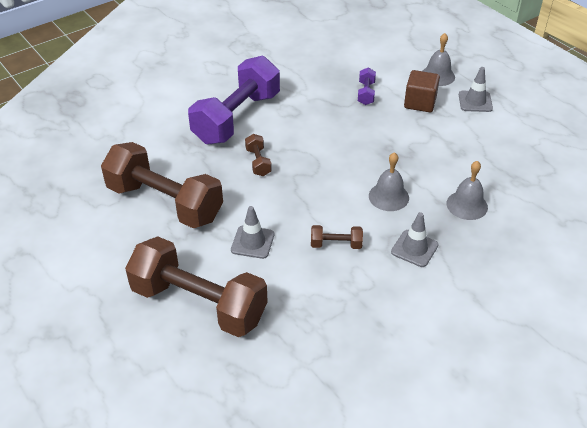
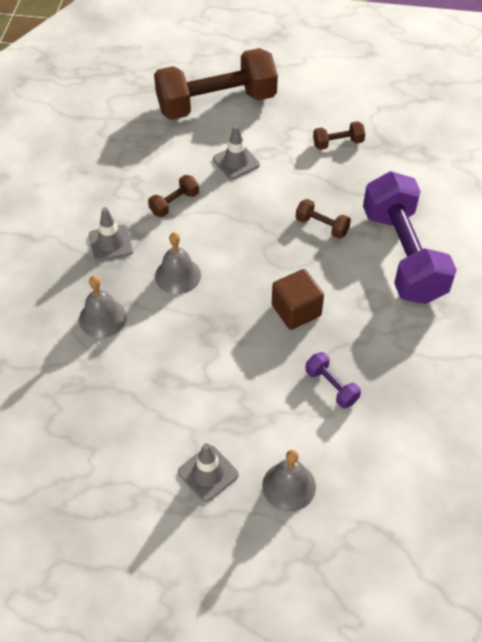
camera: 135 degrees right, 10 degrees up
(165, 203) = (338, 143): brown dumbbell -> brown dumbbell, size x0.41
(420, 103) = (264, 419): brown cube -> brown cube (296, 310)

